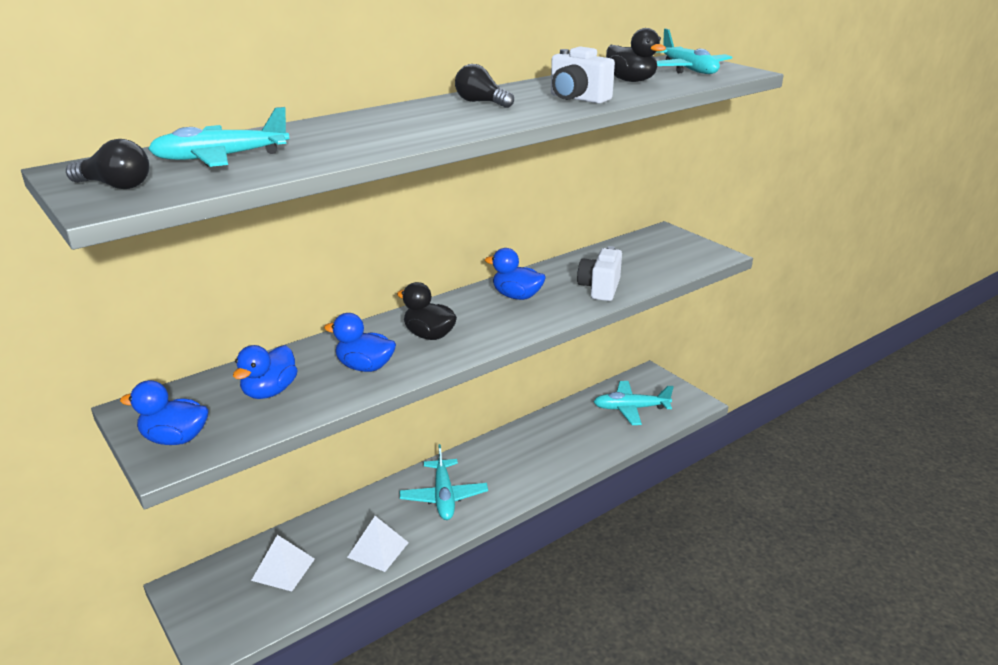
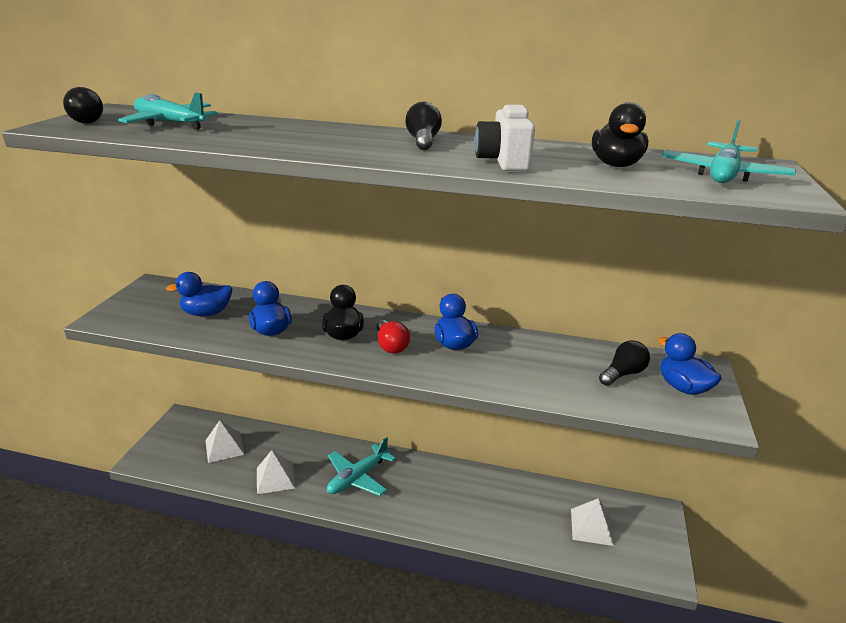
camera: 50 degrees right, 0 degrees up
(175, 439) = (128, 310): blue duck -> blue duck (682, 387)
(479, 321) = (391, 345): none -> red light bulb
(600, 289) = (528, 378): white camera -> none
(630, 409) = (591, 527): turquoise plane -> white pyramid
(638, 257) = (623, 374): none -> black light bulb

